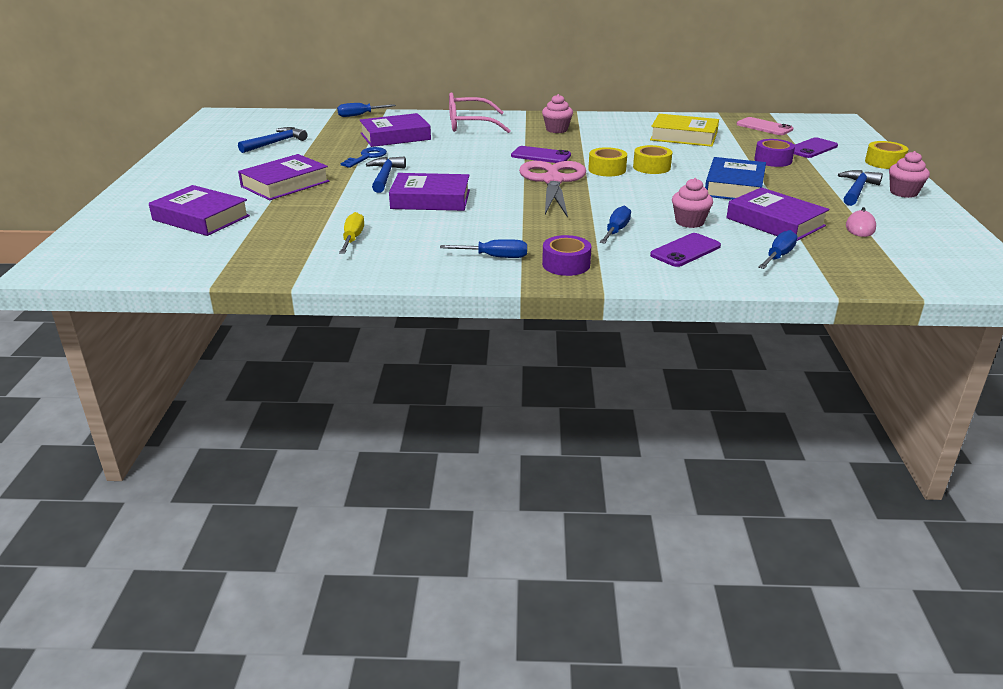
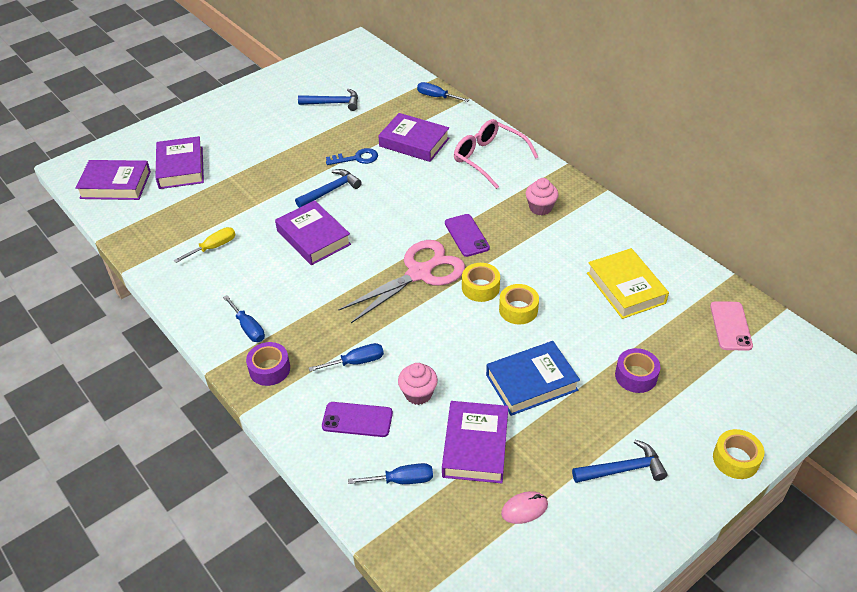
camera: 50 degrees right, 15 degrees up
(285, 184) = (268, 159): purple book -> purple book (115, 185)
(811, 148) = (708, 388): purple phone -> none
(903, 192) = (658, 507): pink cupcake -> none

